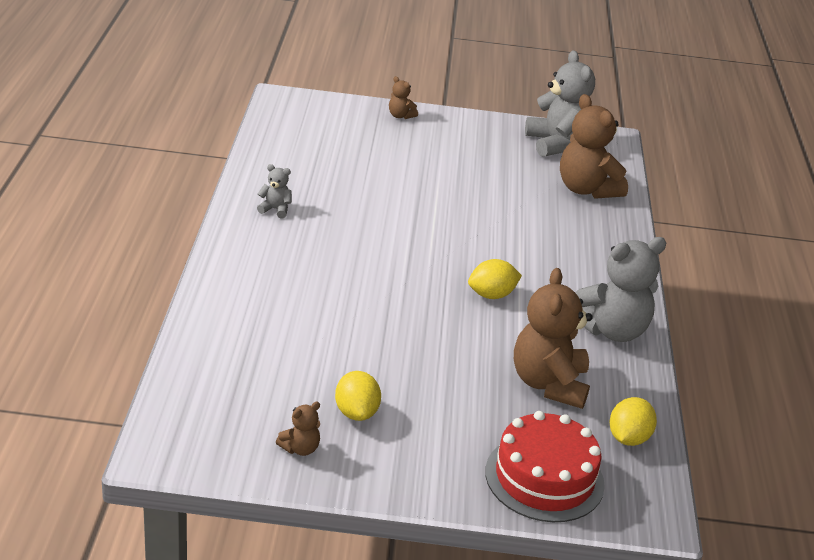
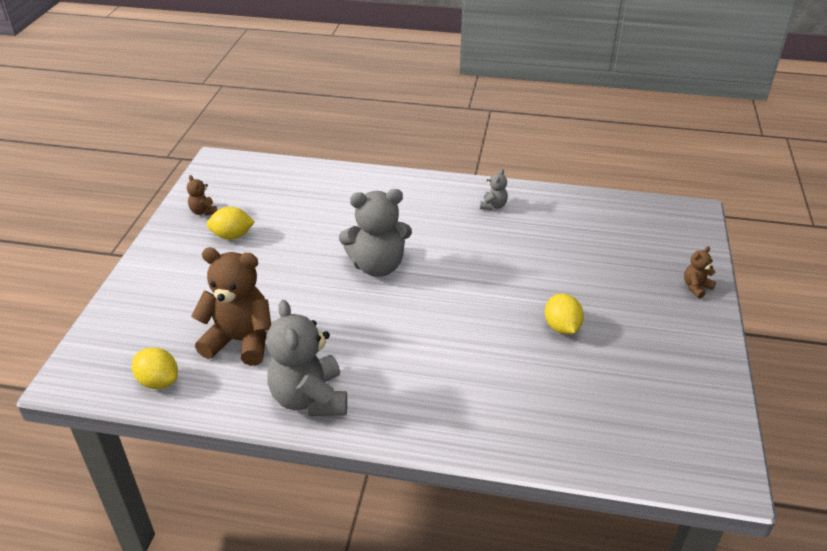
camera: 100 degrees right, 5 degrees up
(491, 295) = (370, 320): yellow lemon -> yellow lemon (561, 327)
(544, 478) = (133, 322): red cake -> none
(556, 144) = (686, 414): grey teddy bear -> grey teddy bear (377, 266)
(586, 189) = (581, 426): brown teddy bear -> none

